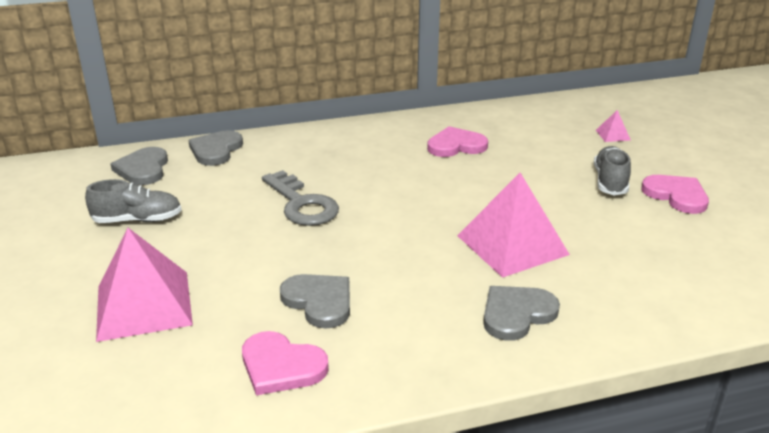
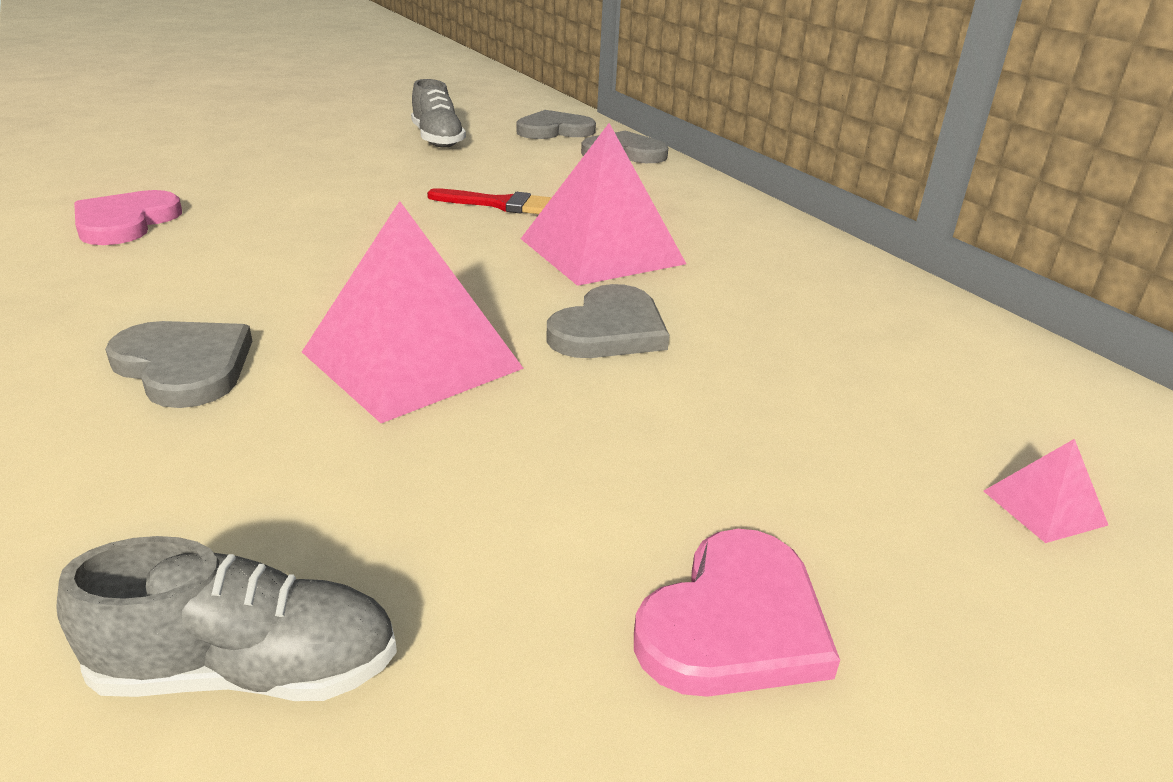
camera: 75 degrees right, 0 degrees up
(144, 305) = (267, 159): pink pyramid -> pink pyramid (602, 251)
(302, 204) = (500, 204): grey key -> red brush
(319, 301) = (255, 230): grey heart -> grey heart (609, 330)
(456, 145) = (775, 298): pink heart -> none
(610, 181) = (745, 491): grey shoe -> grey shoe (248, 670)

